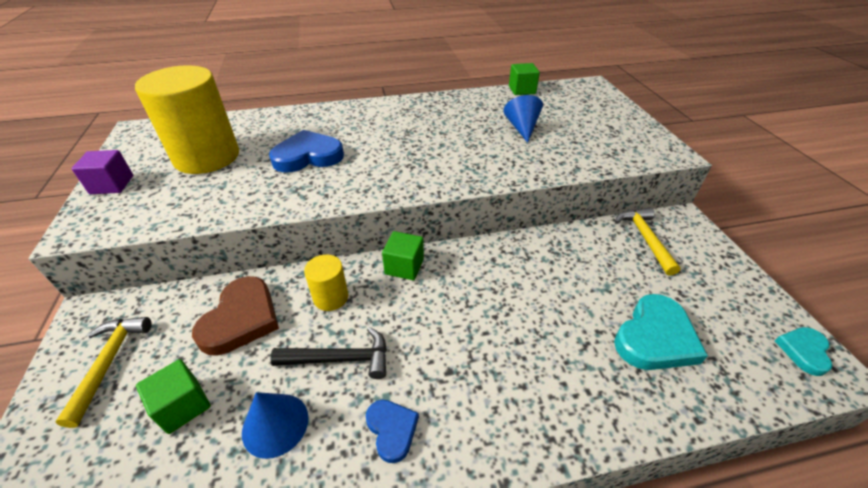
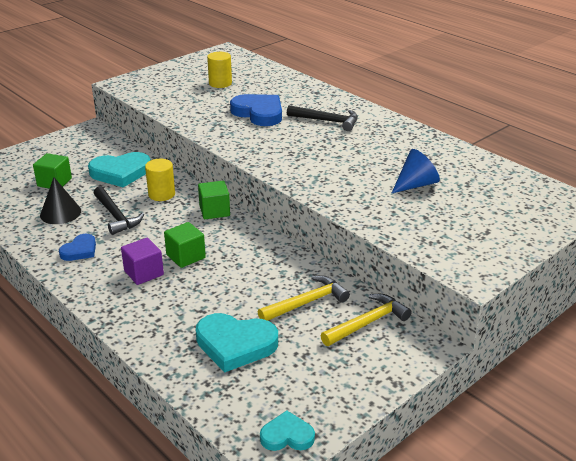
camera: 60 degrees right, 10 degrees down
(109, 363) = (65, 151): yellow hammer -> yellow hammer (306, 302)
(112, 185) = (164, 72): purple cube -> purple cube (144, 273)
(207, 157) = (220, 83): yellow cylinder -> yellow cylinder, size x0.47
(241, 319) = (120, 173): brown heart -> turquoise heart
(275, 424) = (60, 213): blue cone -> black cone
(371, 128) = (327, 121): none -> black hammer
(522, 90) = (499, 167): green cube -> green cube (186, 256)

